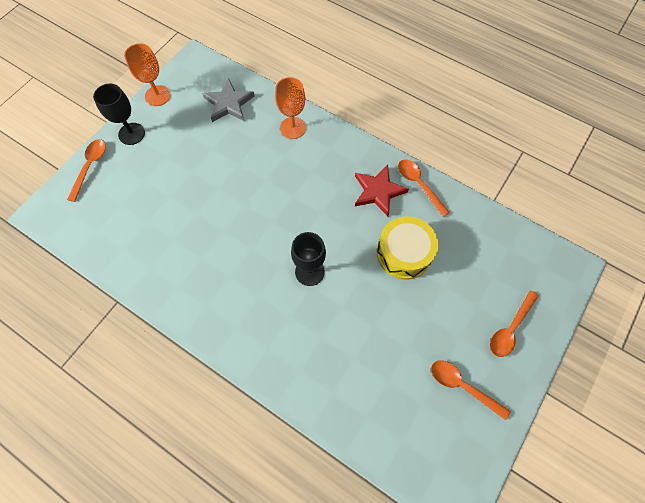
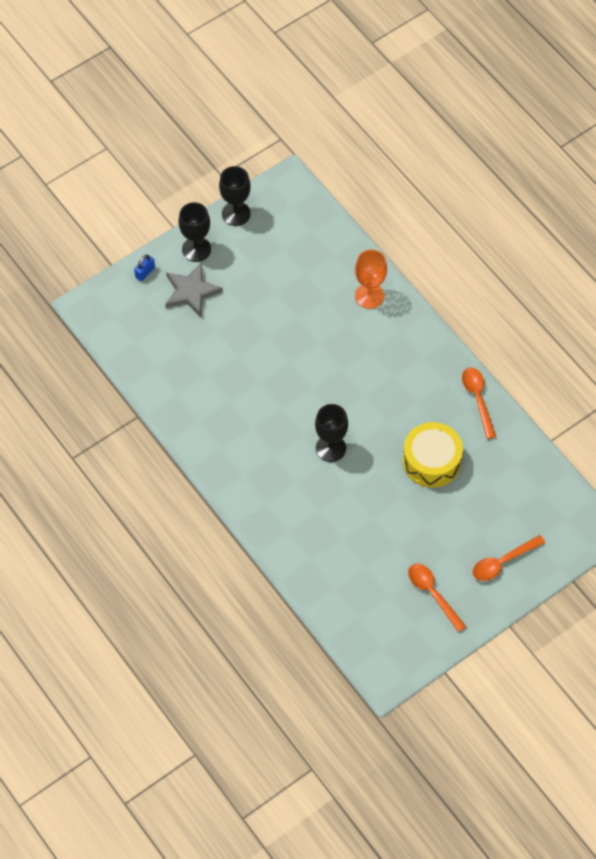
camera: 20 degrees right, 5 degrees down
(90, 166) = (145, 272): orange spoon -> blue padlock
(157, 96) = (236, 213): orange goblet -> black goblet
(229, 103) = (310, 246): grey star -> grey star (191, 292)
(378, 191) = (432, 392): red star -> none

